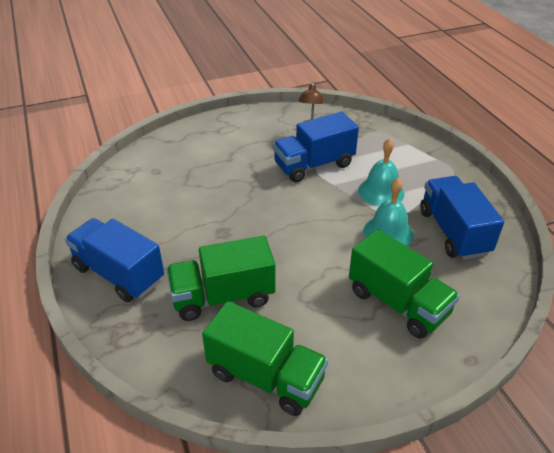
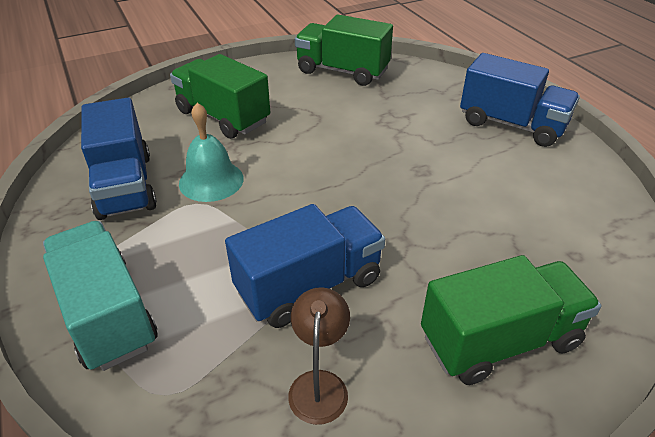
camera: 175 degrees right, 0 degrees up
(223, 296) = (395, 113): green truck -> green truck (499, 340)
(381, 191) = (203, 239): turquoise bell -> none
(419, 159) = (107, 314): none -> turquoise truck

